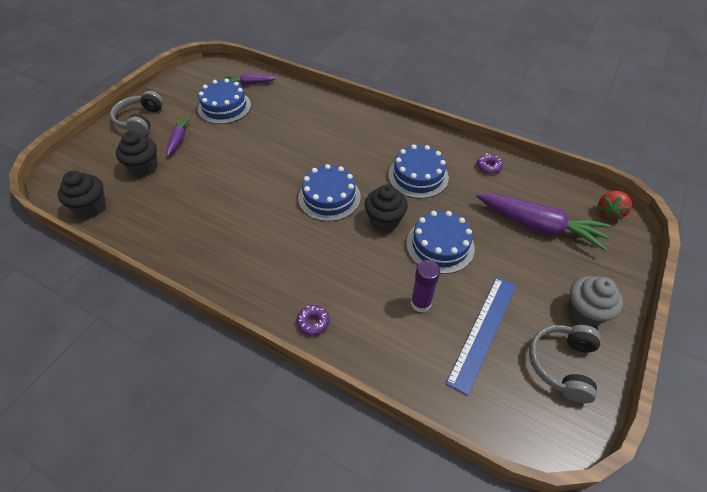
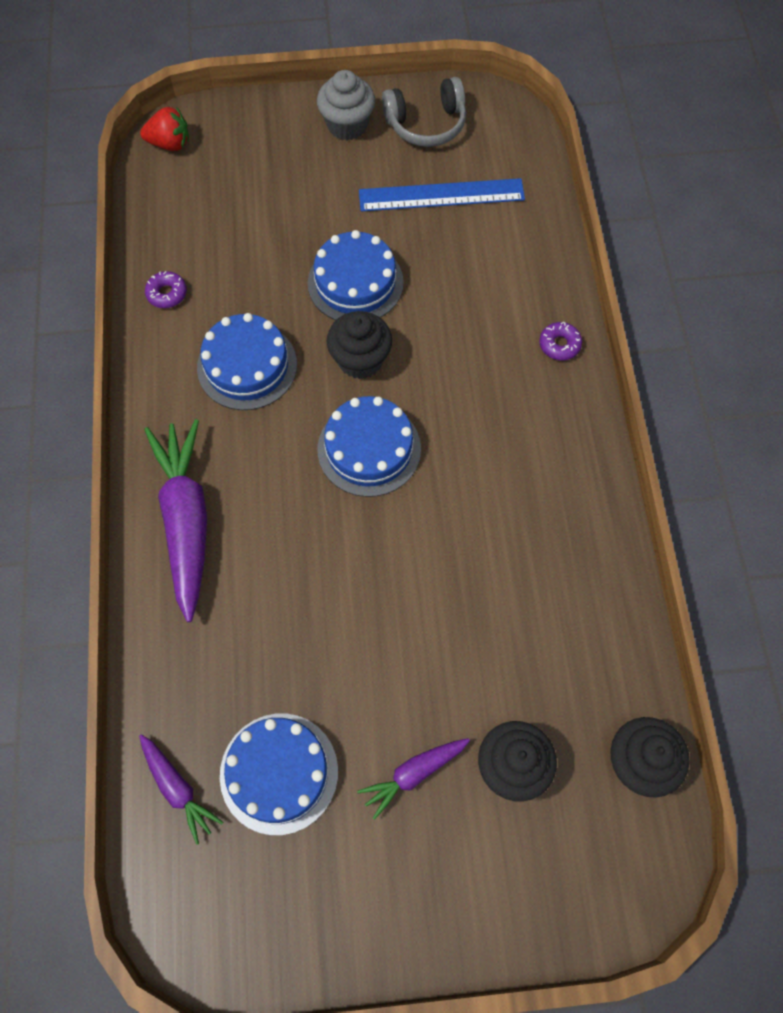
camera: 125 degrees left, 15 degrees up
(140, 120) = (421, 899): grey headphones -> none
(420, 303) = (452, 262): purple glue stick -> none
(539, 226) = (246, 201): purple carrot -> purple carrot (186, 521)

